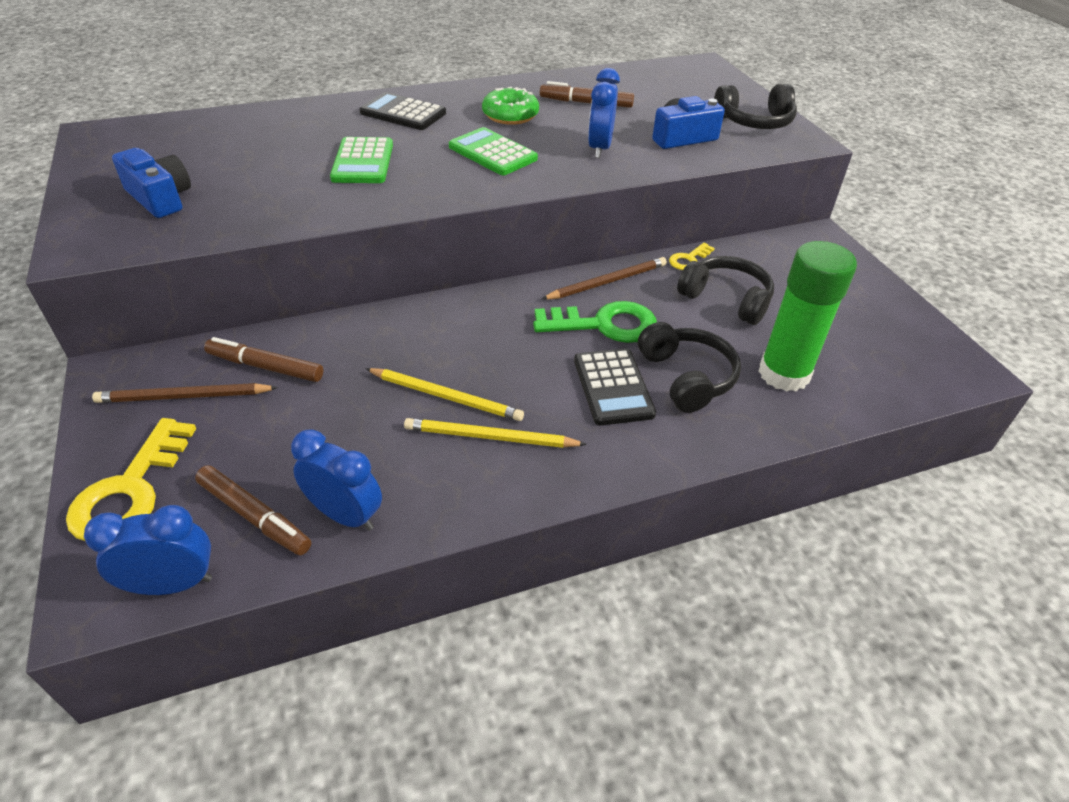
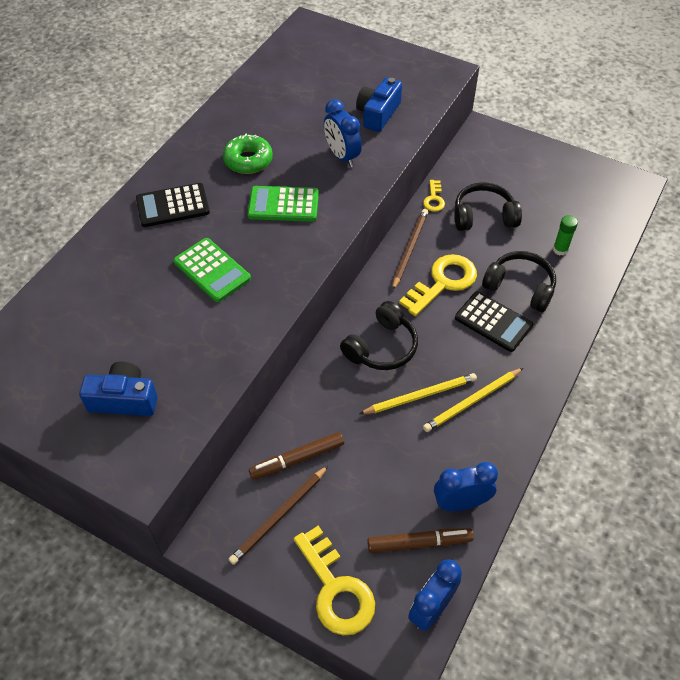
camera: 40 degrees left, 10 degrees up
(586, 103) = (281, 116): brown marker -> none
(604, 324) = (443, 282): green key -> yellow key
(754, 122) = (401, 70): black headphones -> black headphones (381, 347)
(784, 374) = (560, 249): green glue stick -> green glue stick, size x0.45

